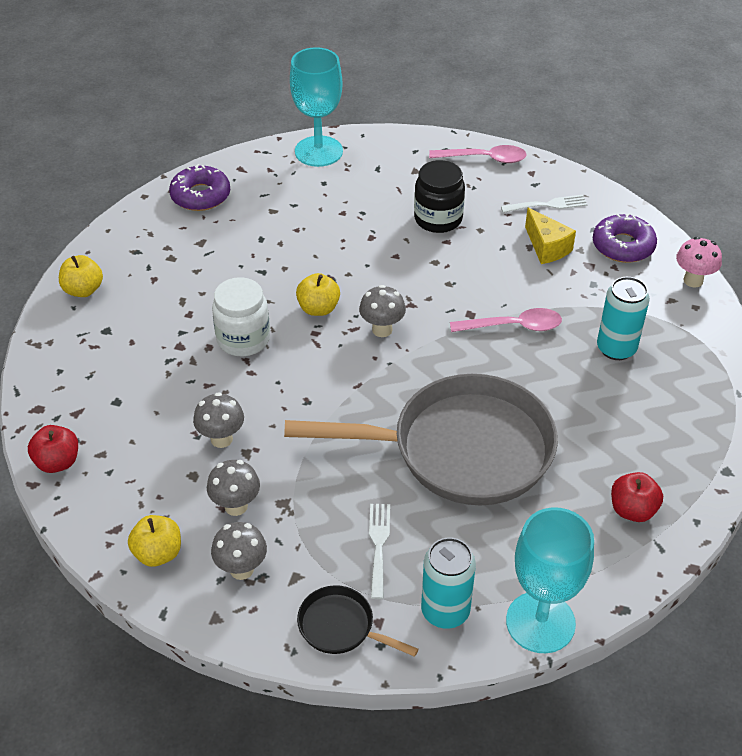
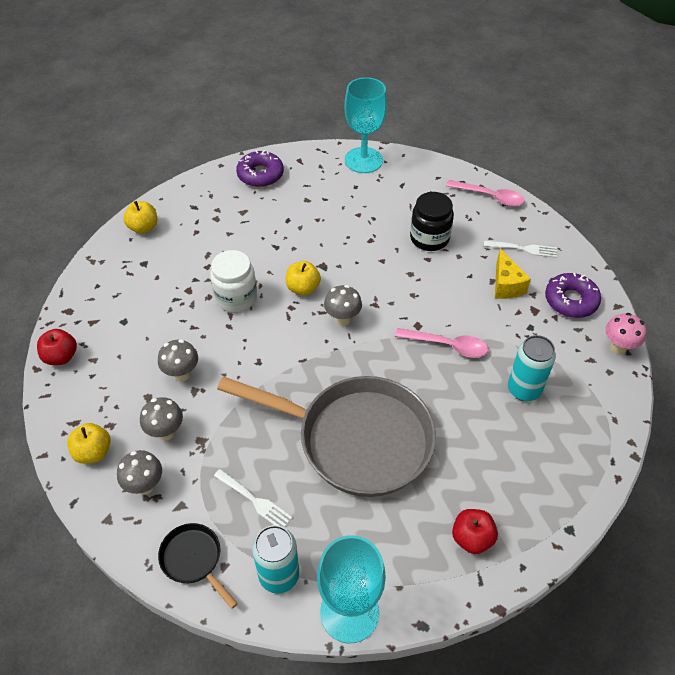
camera: 20 degrees right, 5 degrees up
(379, 546) = (254, 500): white fork -> white fork turned 105 degrees clockwise

